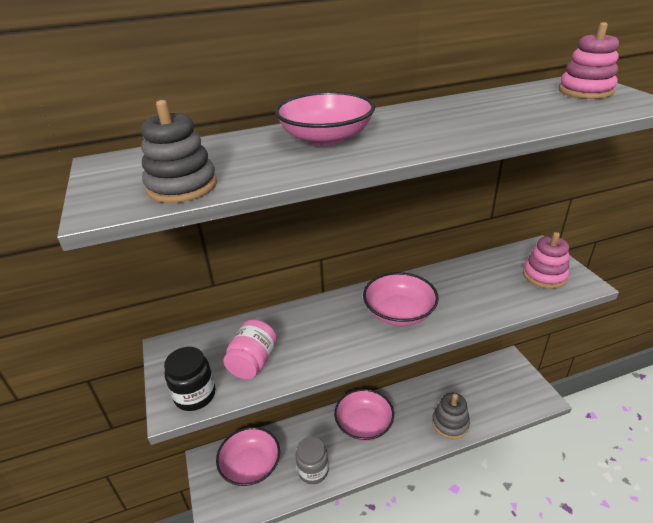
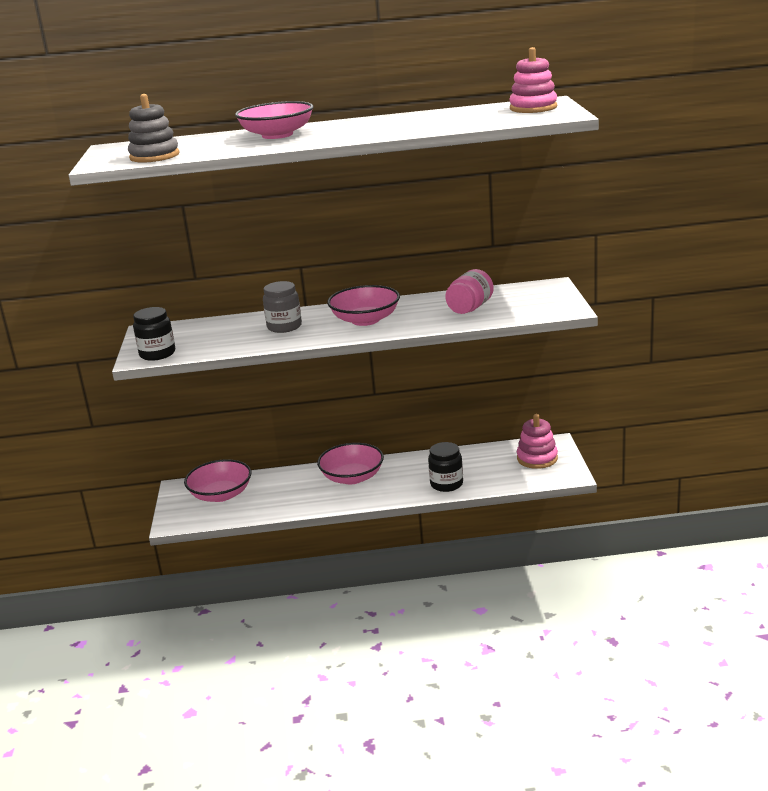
camera: 15 degrees right, 10 degrees down
(253, 362) = (214, 340): pink jar -> pink jar (470, 308)
(313, 470) = (281, 502): grey jar -> grey jar (284, 327)
(450, 423) = (446, 484): grey stacking toy -> black jar
(544, 276) = (533, 303): pink stacking toy -> pink stacking toy (537, 458)

